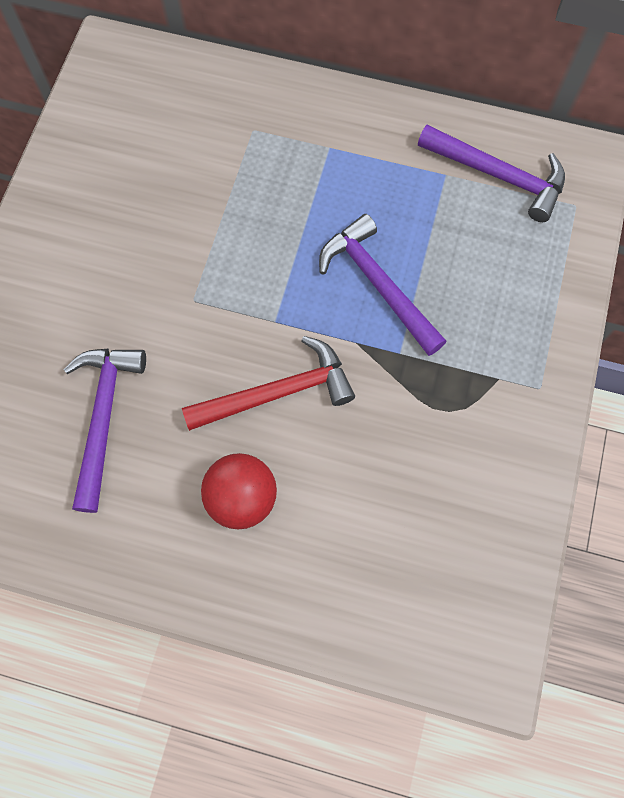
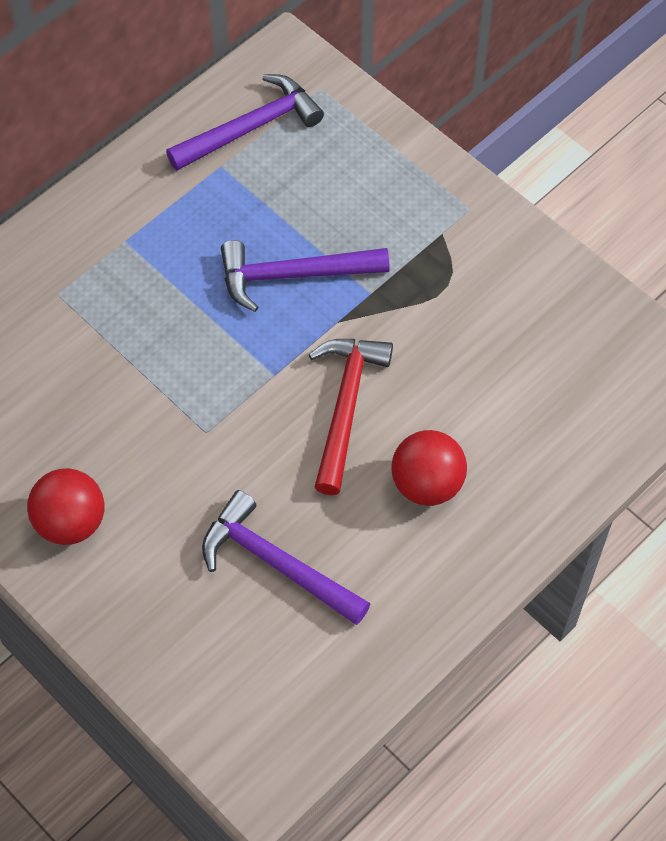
camera: 60 degrees left, 10 degrees down
(62, 250) = (71, 522): none -> red ball

